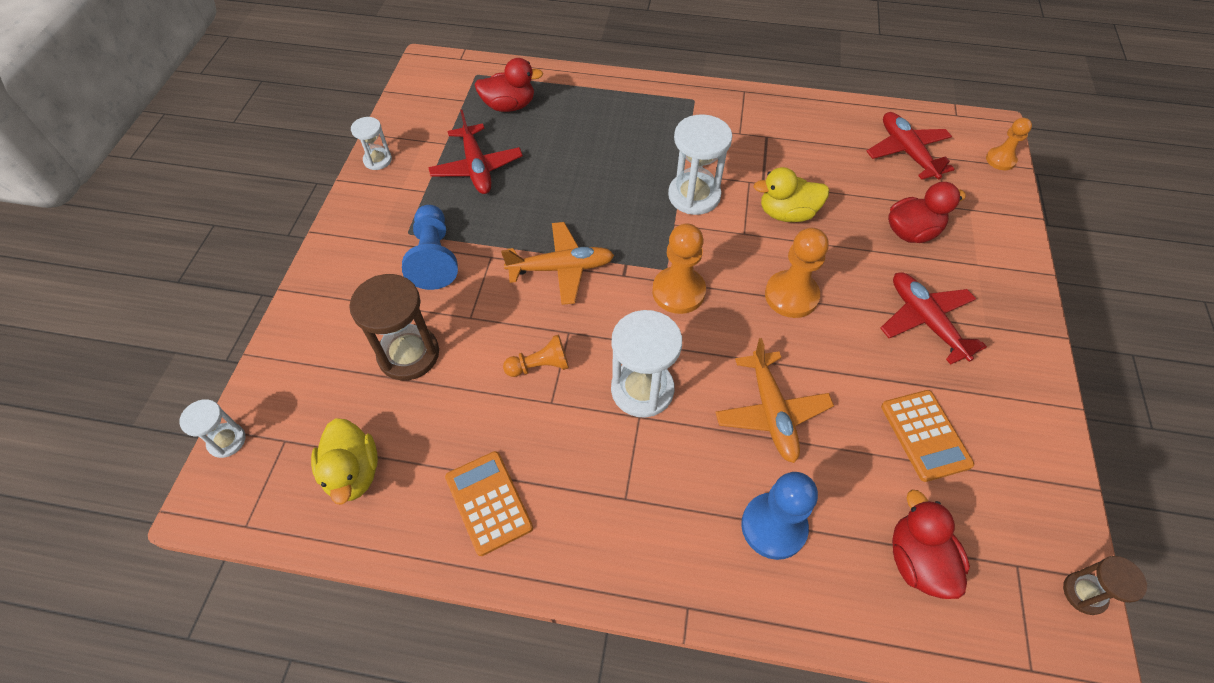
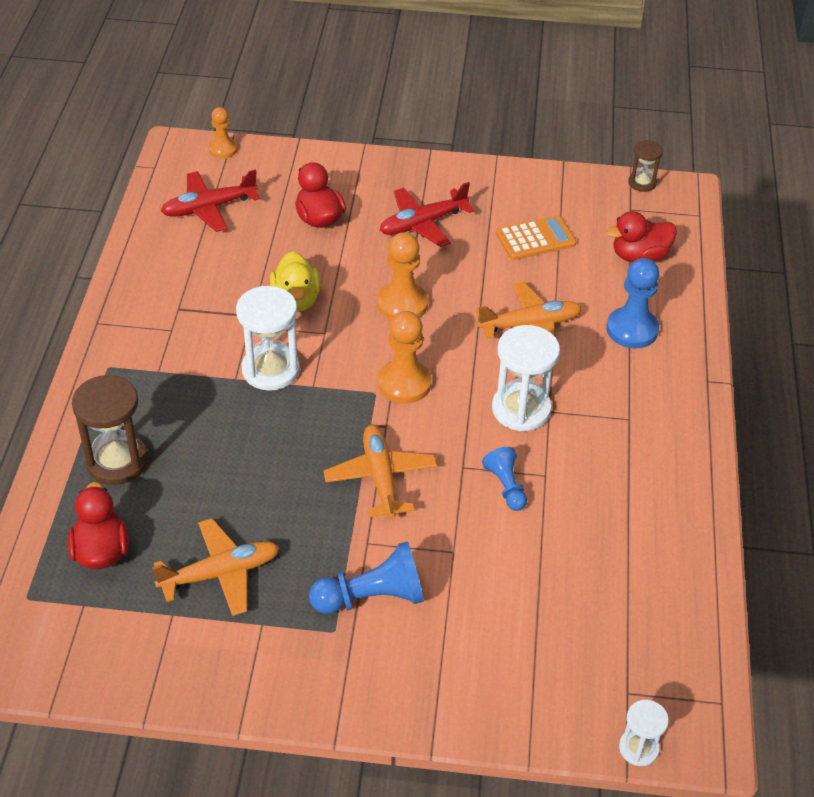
camera: 95 degrees left, 10 degrees down
(353, 473) = (649, 623): yellow duck -> none
(377, 160) = (202, 689): white hourglass -> none
(408, 354) = (508, 600): brown hourglass -> brown hourglass (117, 461)
(477, 168) = (221, 573): red plane -> orange plane
(488, 502) = (654, 512): orange calculator -> none
(540, 366) = (506, 486): orange pawn -> blue pawn

